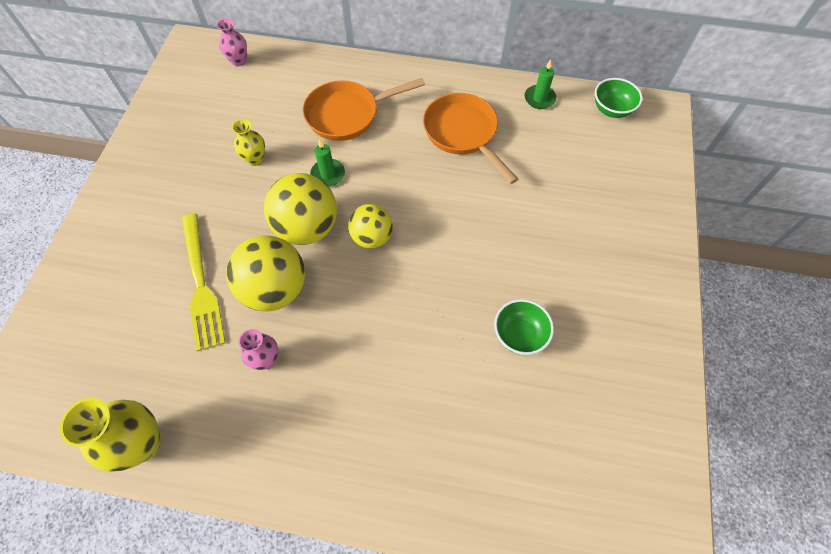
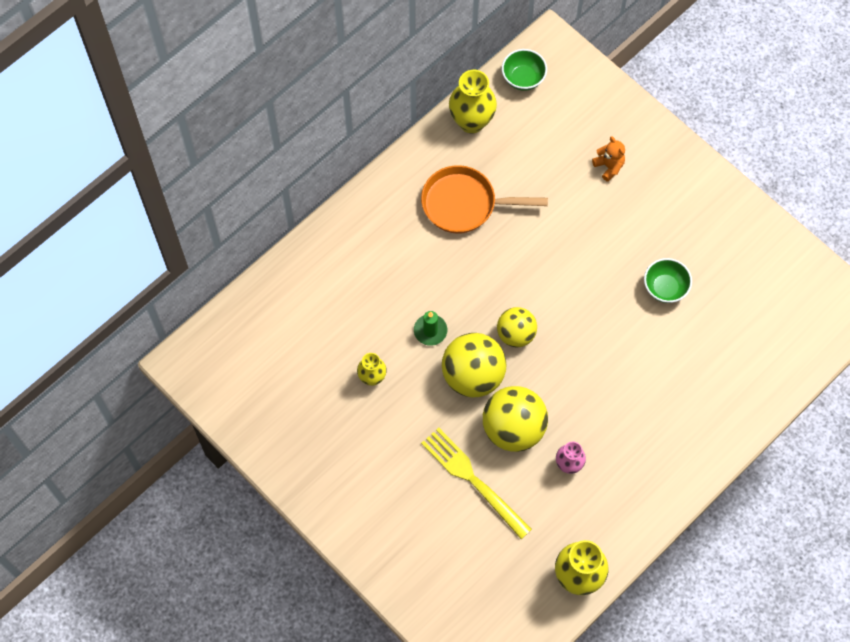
camera: 55 degrees left, 5 degrees up
(201, 285) = (472, 479): yellow fork -> yellow fork turned 150 degrees counterclockwise
(238, 61) = (239, 332): pink vase -> none
(347, 114) = (376, 279): orange pan -> none
(539, 98) = (471, 122): green candle -> yellow vase
(596, 215) = (609, 166): none -> orange teddy bear

